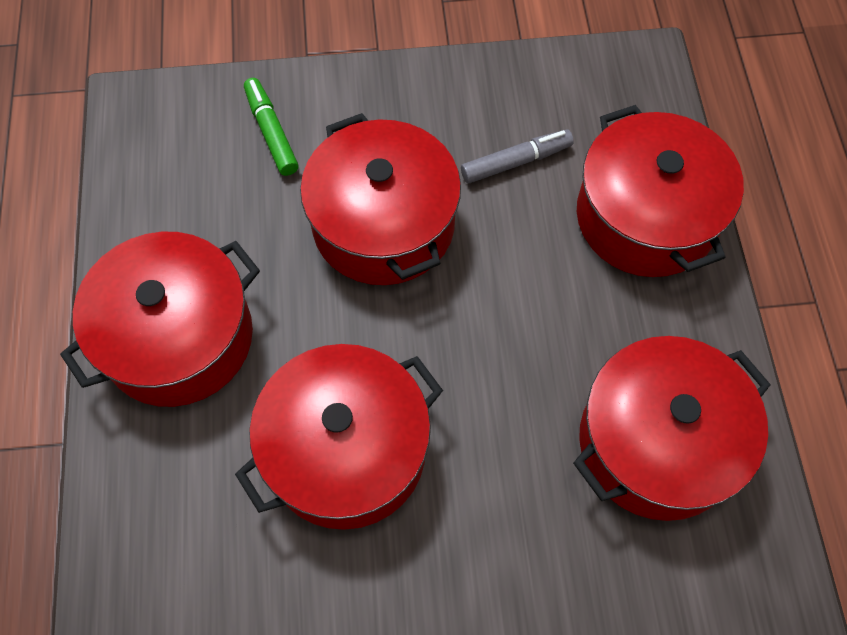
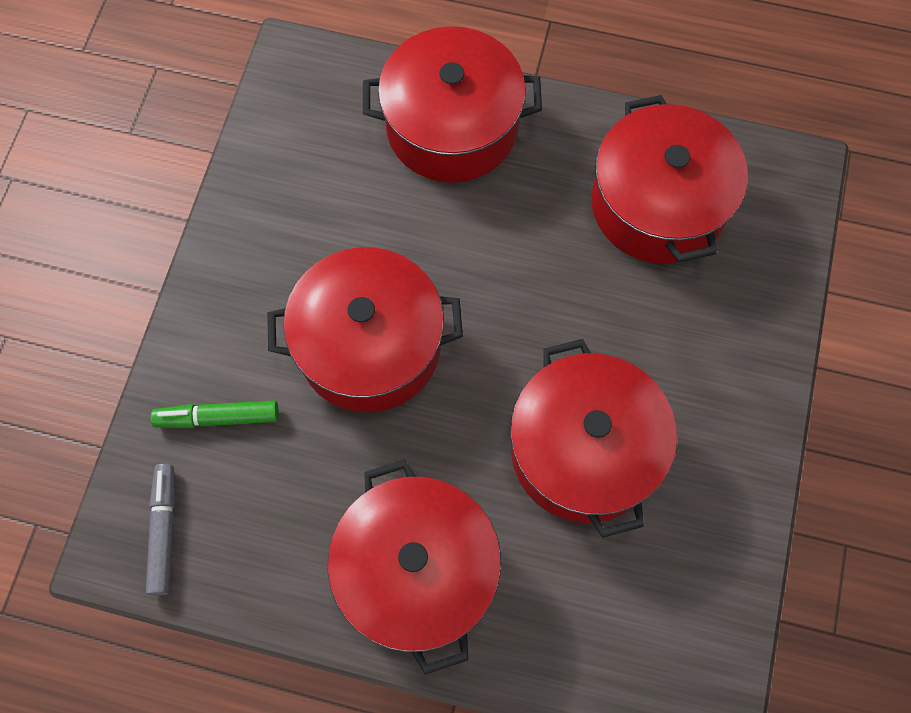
camera: 70 degrees left, 5 degrees up
(515, 162) = (351, 208): grey marker -> grey marker (164, 531)

